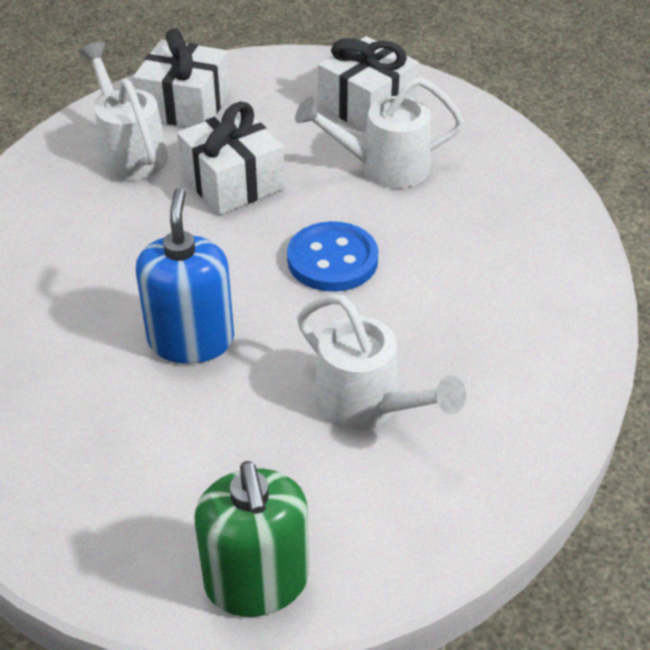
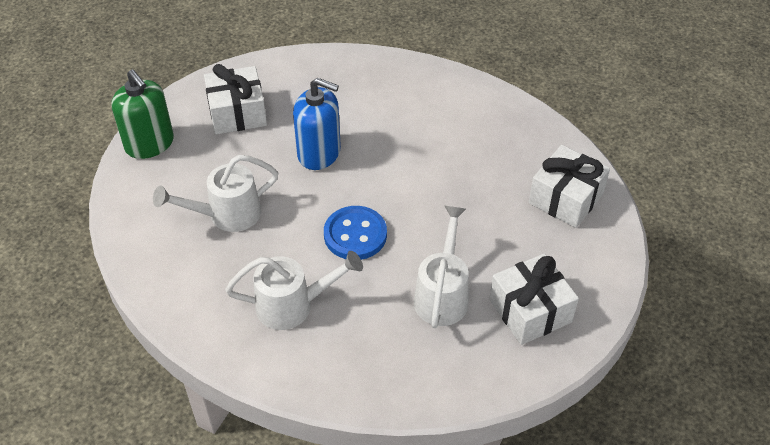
camera: 110 degrees right, 5 degrees up
(130, 152) = (515, 158): white watering can -> white watering can (292, 305)
(233, 182) = (460, 204): white gift -> white gift (237, 113)
(257, 582) = (149, 144): green soap dispenser -> green soap dispenser turned 135 degrees counterclockwise

